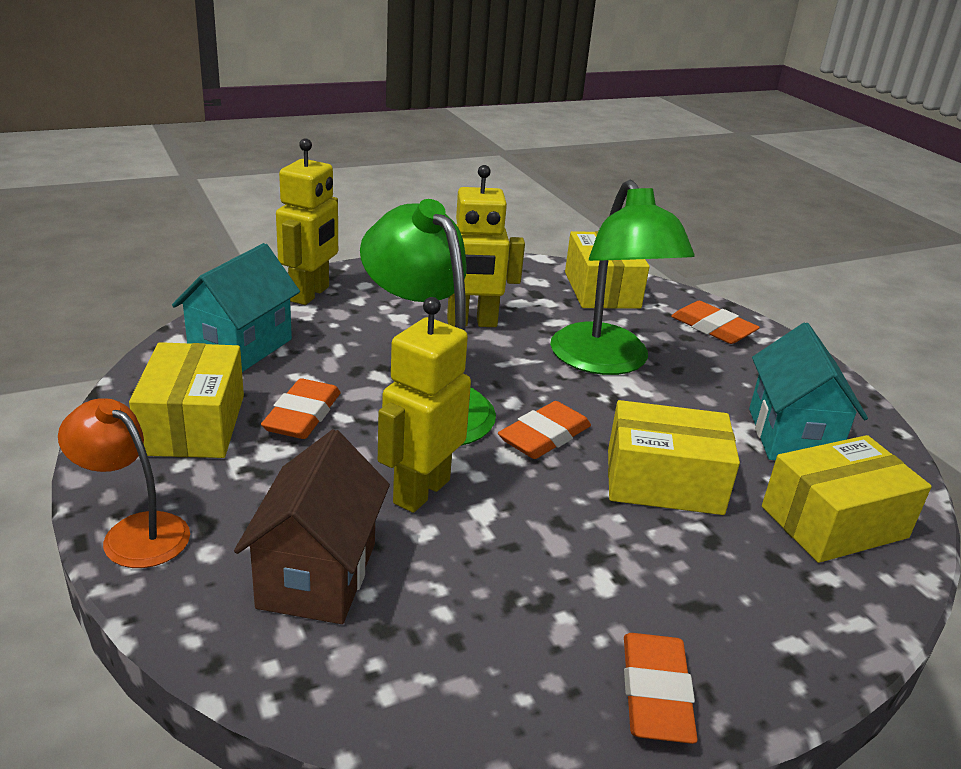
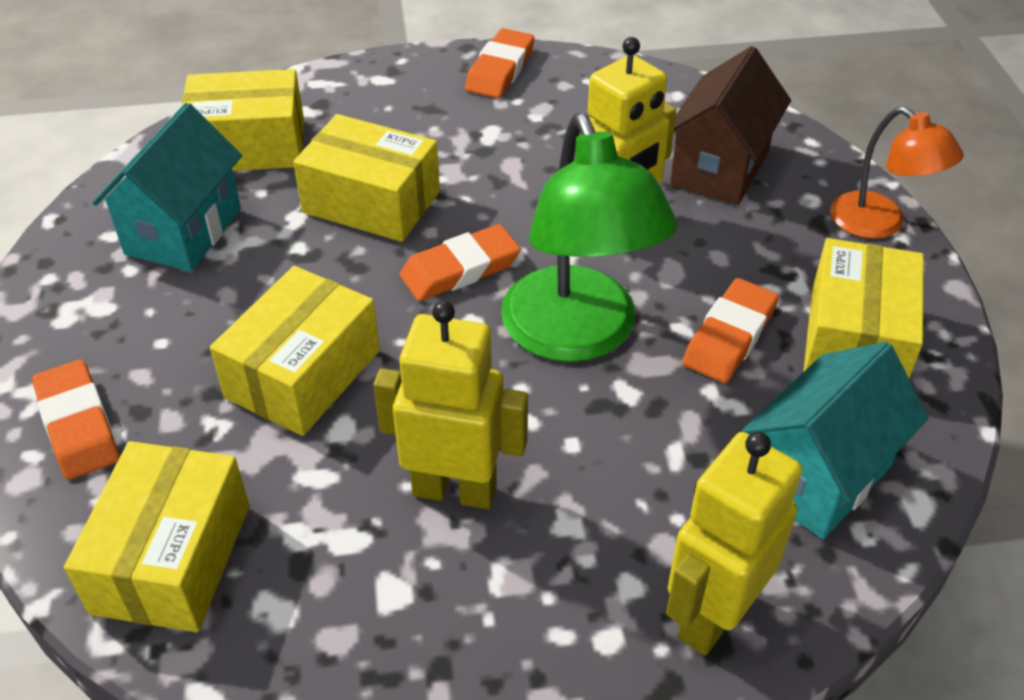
camera: 160 degrees left, 15 degrees up
(606, 362) = (303, 374): green lamp -> yellow box

